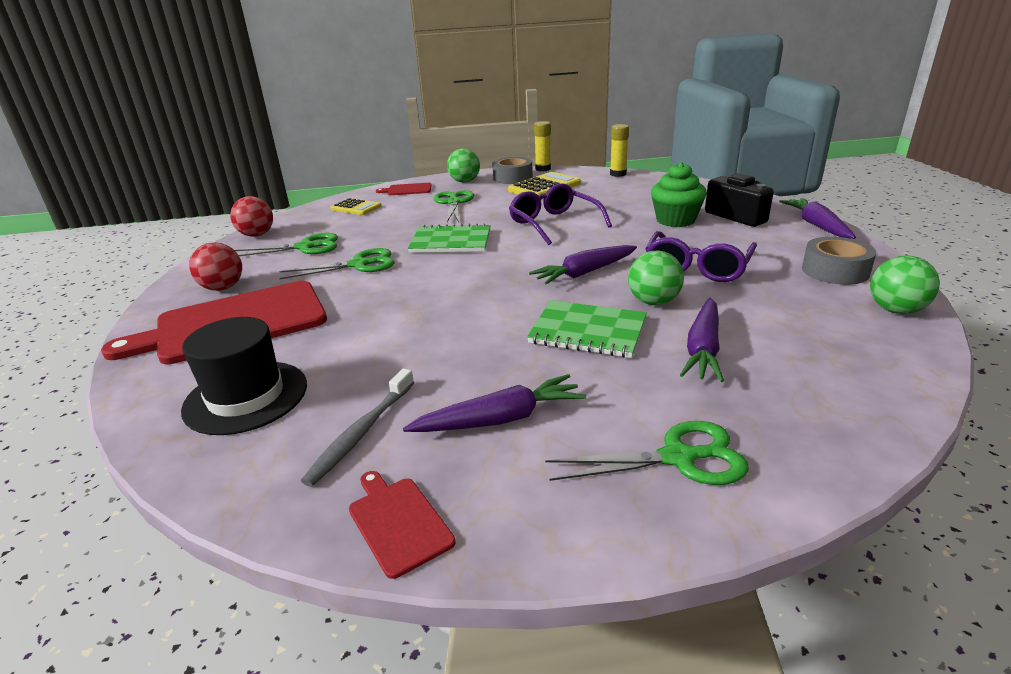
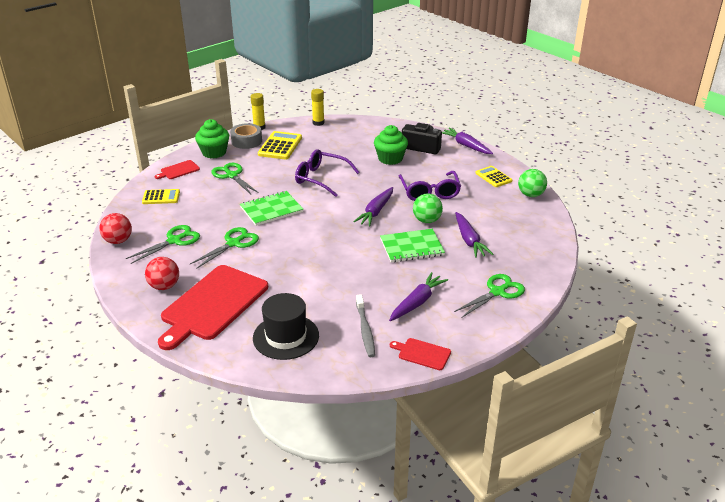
camera: 35 degrees left, 5 degrees up
(464, 181) = (214, 152): green ball -> green cupcake
(835, 271) = (493, 177): grey tape -> yellow calculator

